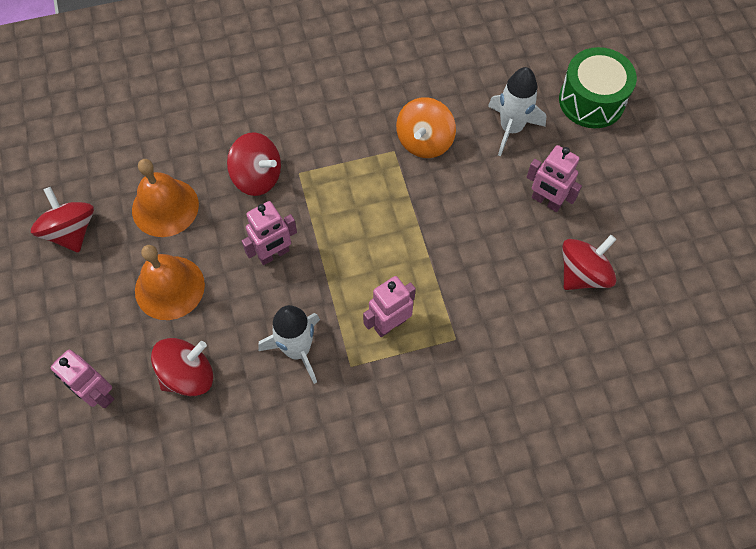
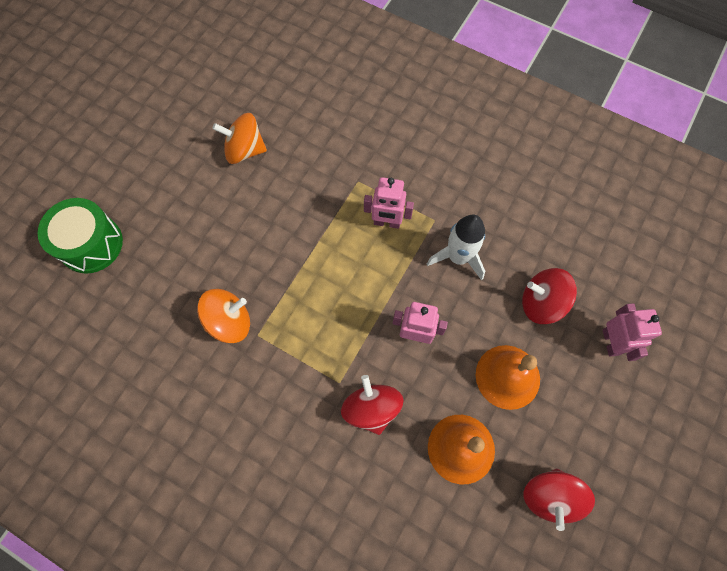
camera: 135 degrees left, 5 degrees up
(511, 128) = (165, 275): white rocket -> none
(546, 201) = (209, 208): pink robot -> none
(583, 274) = (244, 150): red spinning top -> orange spinning top

